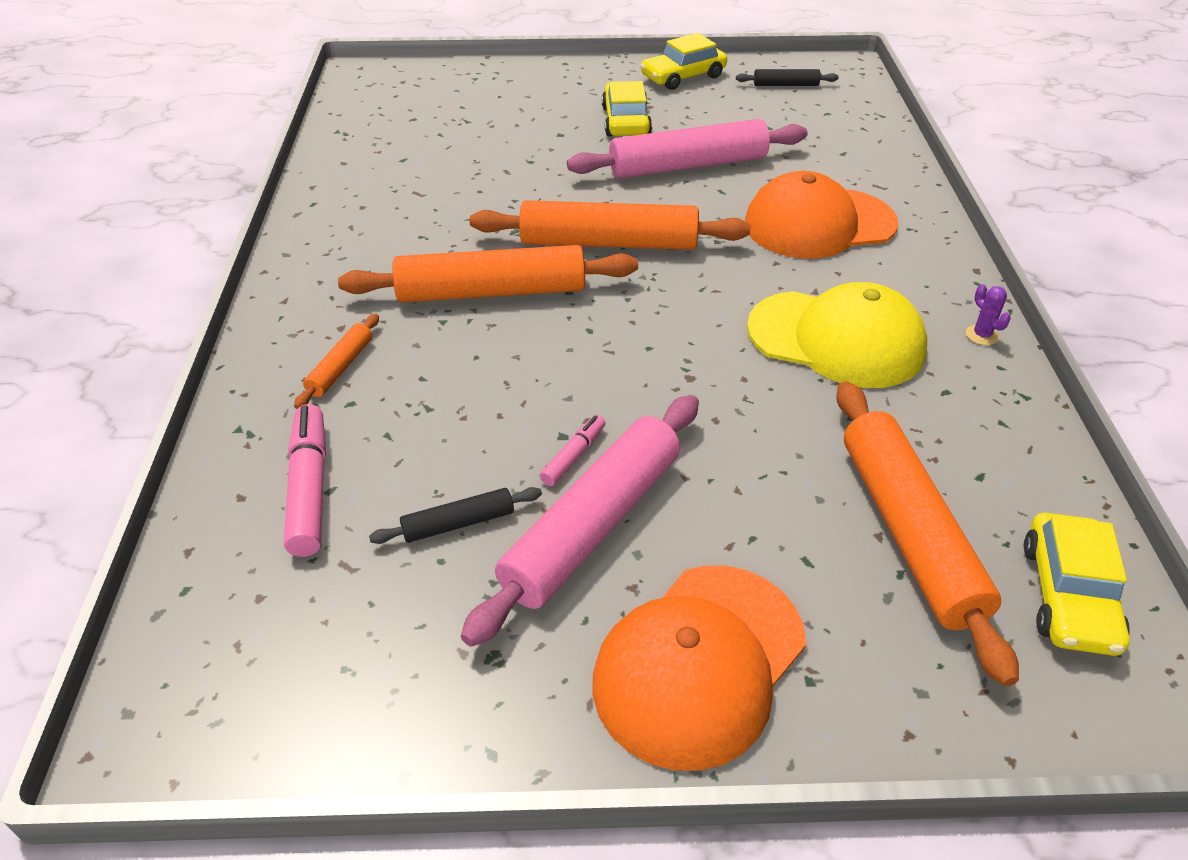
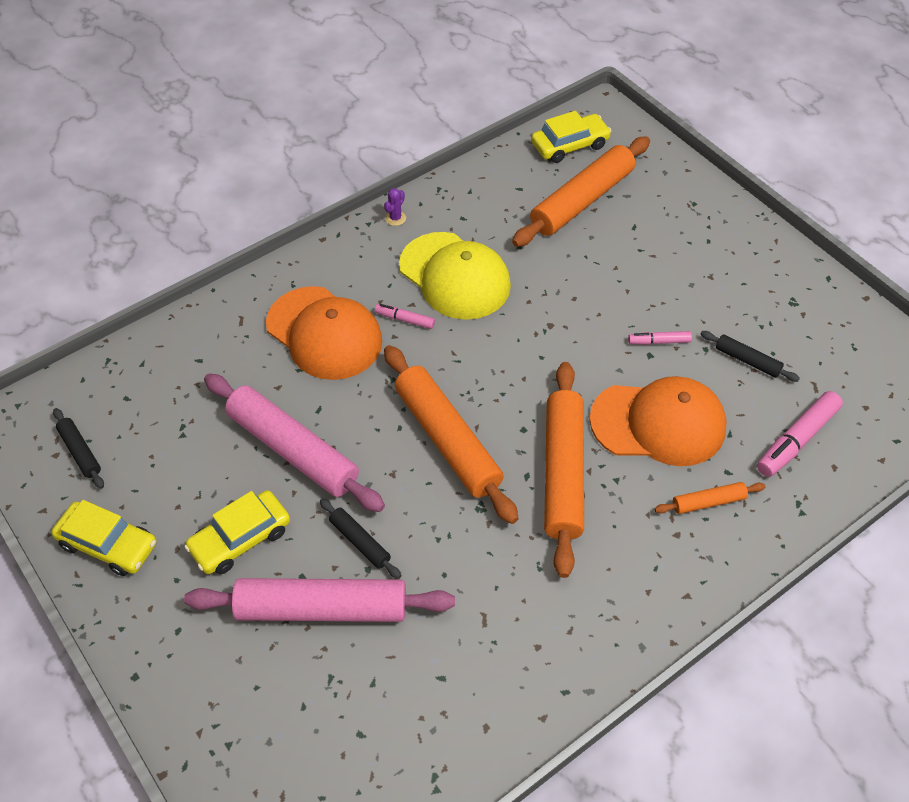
camera: 125 degrees left, 10 degrees up
(491, 292) = (563, 472): orange rolling pin -> orange rolling pin turned 45 degrees clockwise
(559, 165) = (360, 542): none -> black rolling pin
(593, 525) = (693, 308): pink rolling pin -> pink rolling pin (322, 608)
(699, 663) = (723, 238): orange cap -> orange cap (658, 423)
(794, 278) = (405, 320): none -> pink marker
(836, 339) = (455, 276): yellow cap -> yellow cap turned 150 degrees clockwise

